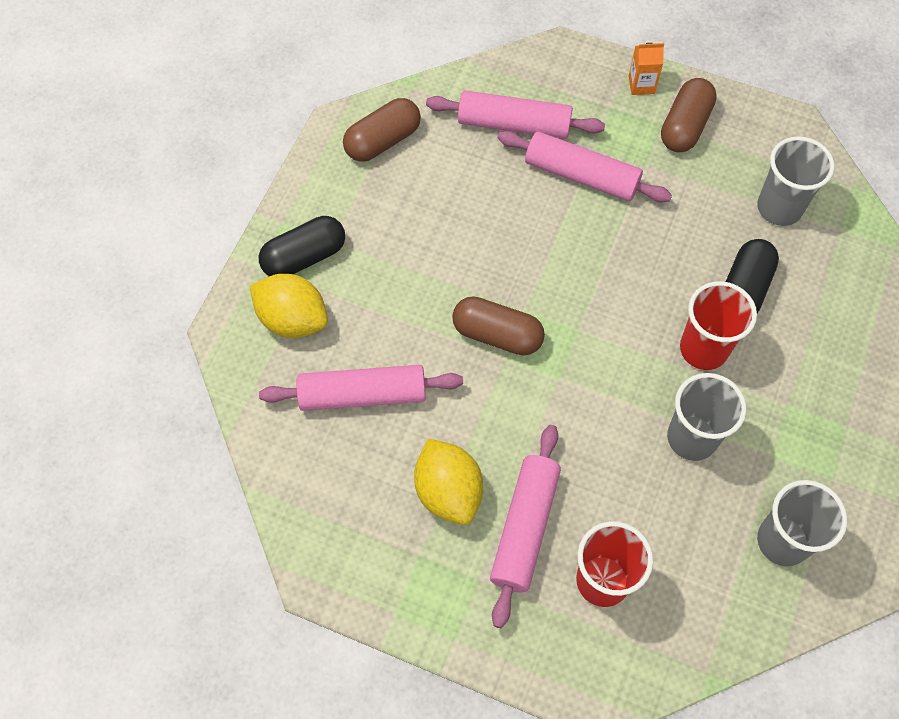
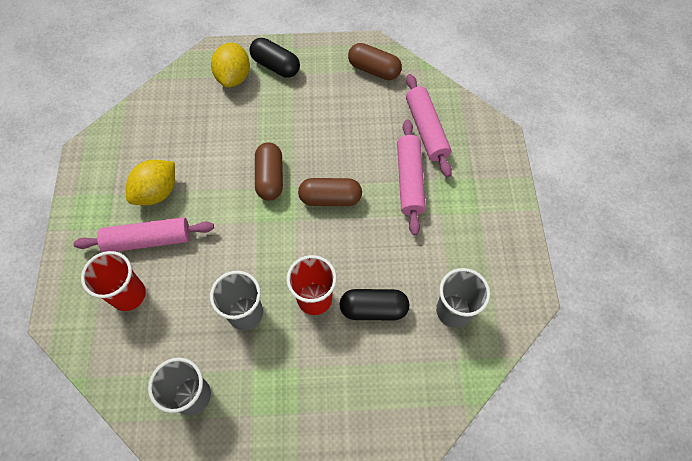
camera: 65 degrees right, 0 degrees up
(363, 395) = (201, 127): pink rolling pin -> none
(641, 85) = (503, 189): orange carton -> none
(685, 126) = (486, 227): brown capsule -> brown capsule (330, 198)

